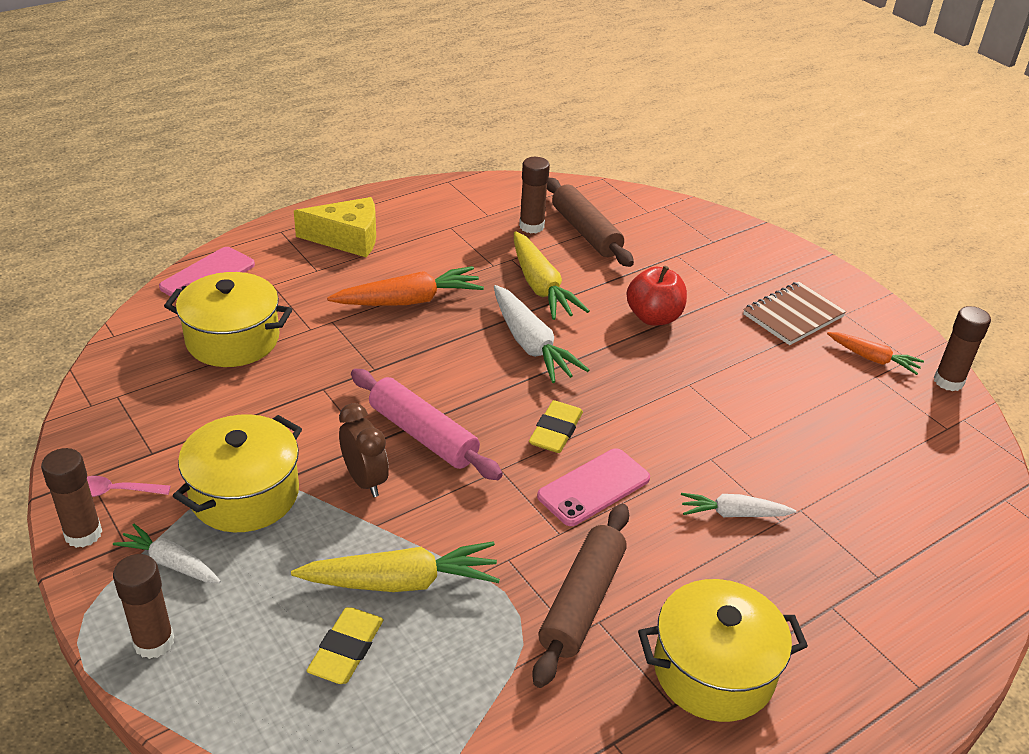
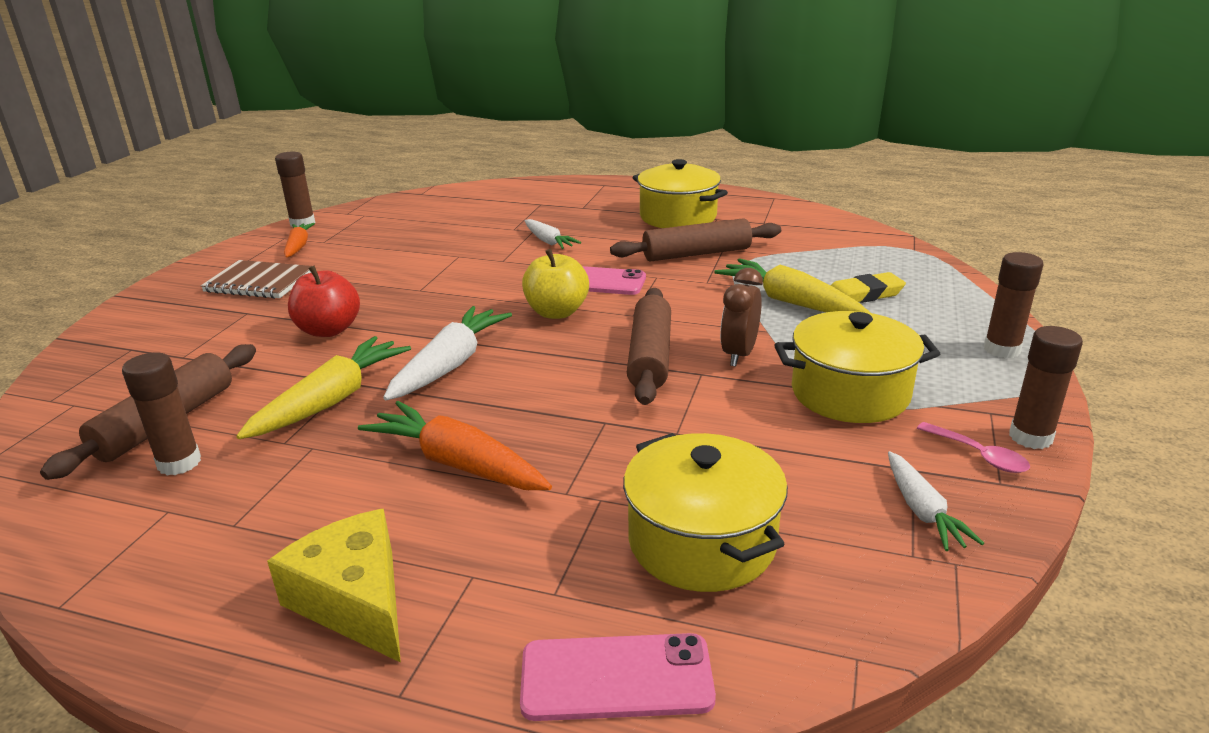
camera: 125 degrees left, 10 degrees down
(170, 563) = (956, 382): white carrot -> white carrot (922, 511)
(422, 435) = (650, 357): pink rolling pin -> brown rolling pin
(555, 431) = (557, 312): yellow eraser -> yellow apple

